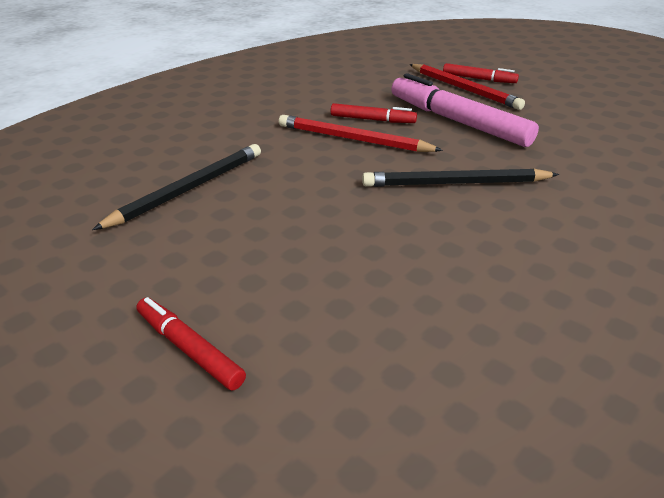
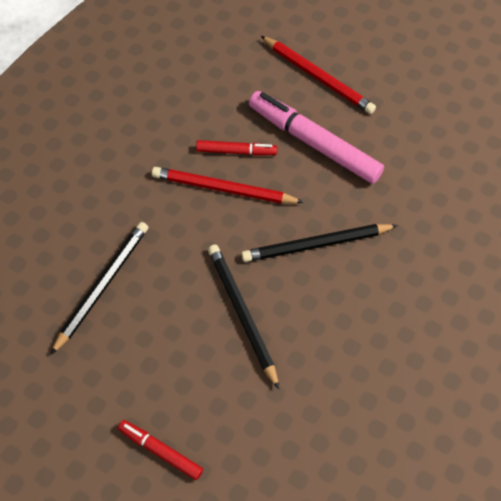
camera: 10 degrees left, 25 degrees up
(353, 227) = (242, 314): none -> black pencil
(478, 79) = (333, 53): red marker -> none

